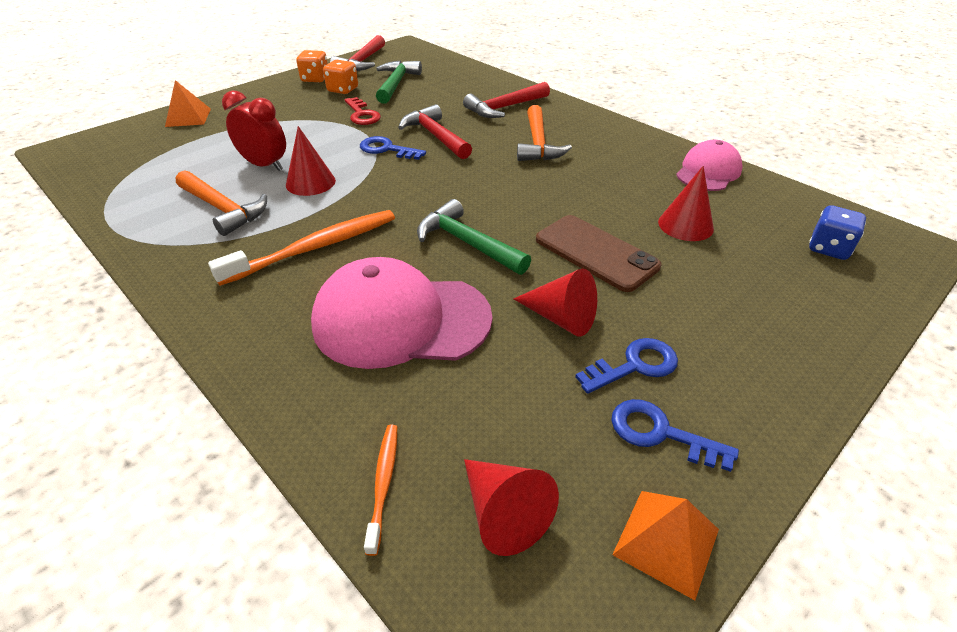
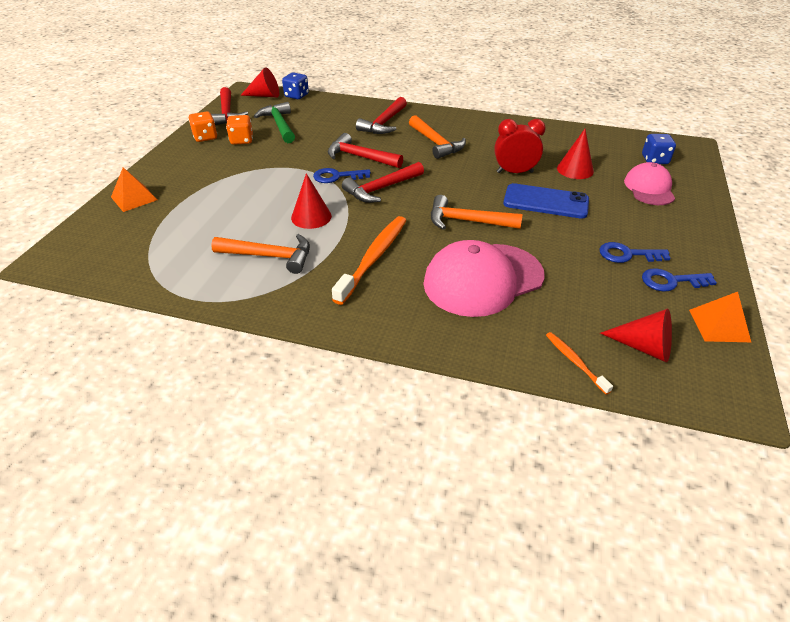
camera: 30 degrees left, 0 degrees up
(264, 165) = (258, 216): red clock -> red clock (514, 172)
(362, 114) = (284, 156): red key -> none
(416, 176) = (381, 189): none -> red hammer
(448, 60) = (296, 96): none -> blue dice
(467, 243) = (467, 221): green hammer -> orange hammer
(560, 318) = (567, 244): red cone -> red cone (264, 95)
(596, 253) = (545, 202): brown phone -> blue phone
(634, 366) = (627, 254): blue key -> blue key turned 120 degrees counterclockwise
(708, 172) = (554, 133): pink cap -> pink cap (649, 188)

